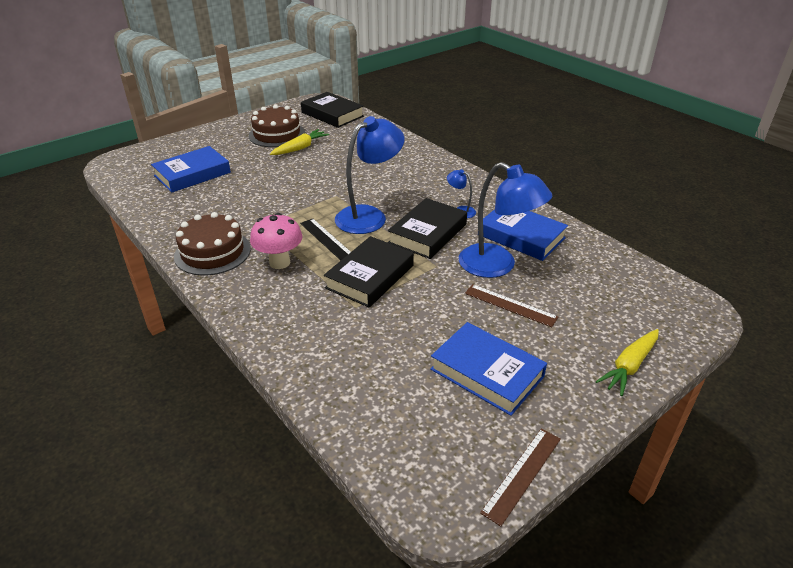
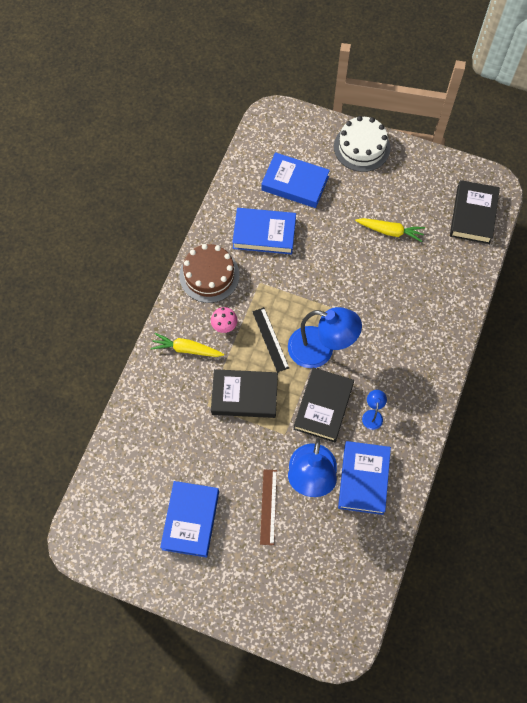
camera: 60 degrees right, 30 degrees up
(210, 136) = (361, 147): none -> white cake
(216, 205) = (264, 234): none -> blue book
(277, 134) = (401, 196): brown cake -> none
(279, 262) = (224, 326): pink mushroom -> pink mushroom, size x0.65
(326, 239) = (270, 339): black ruler -> black ruler turned 45 degrees counterclockwise
(427, 233) = (323, 406): black book -> black book turned 75 degrees counterclockwise
(522, 474) = (121, 574): brown ruler -> none
(629, 366) = (247, 610): yellow carrot -> yellow carrot (186, 349)

